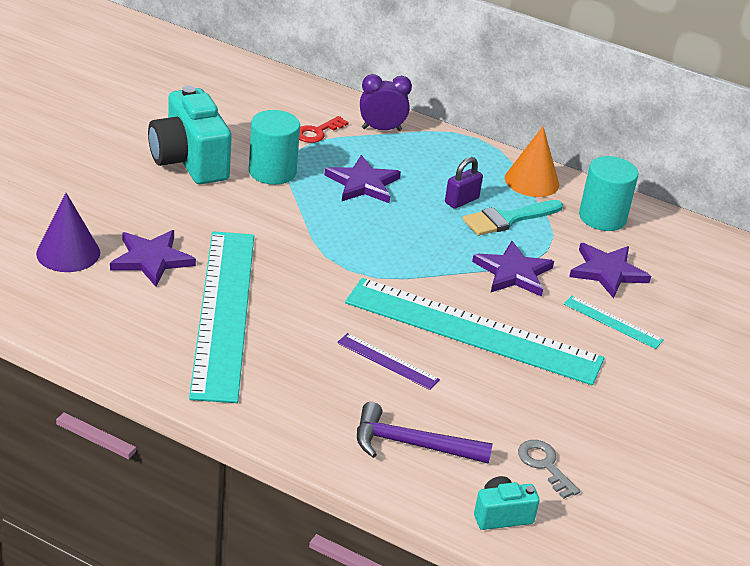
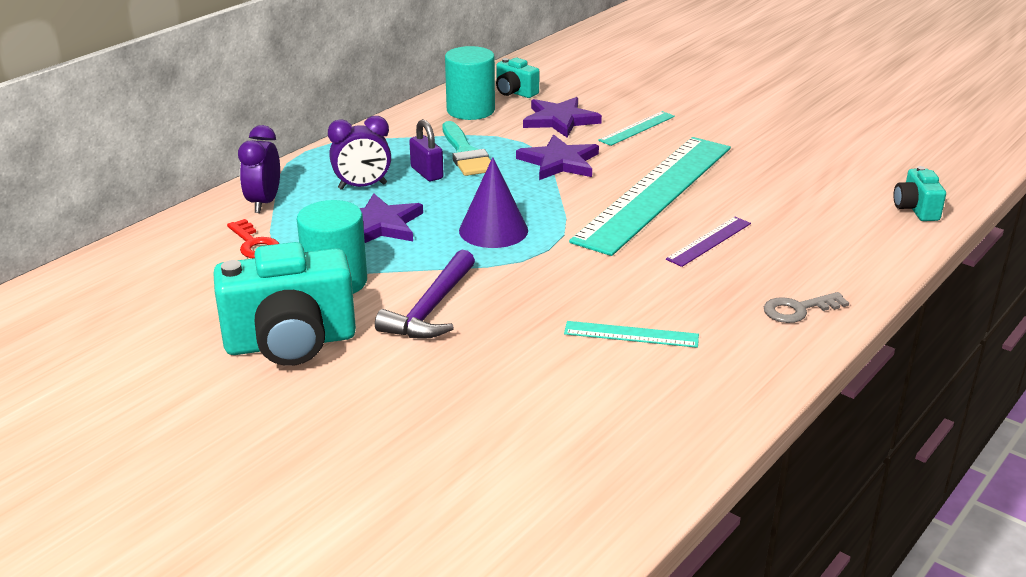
camera: 75 degrees left, 5 degrees down
(68, 253) = (498, 456): purple cone -> purple cone (493, 230)
(151, 260) = (520, 384): purple star -> none
(224, 312) = (631, 334): turquoise ruler -> turquoise ruler, size x0.41
(412, 444) = (834, 241): purple hammer -> purple hammer (431, 308)
(425, 171) = (362, 186): none -> purple clock
(531, 181) = (398, 134): orange cone -> none
(544, 465) = (843, 183): grey key -> grey key (798, 310)
(659, 242) = (515, 92): none -> turquoise camera

